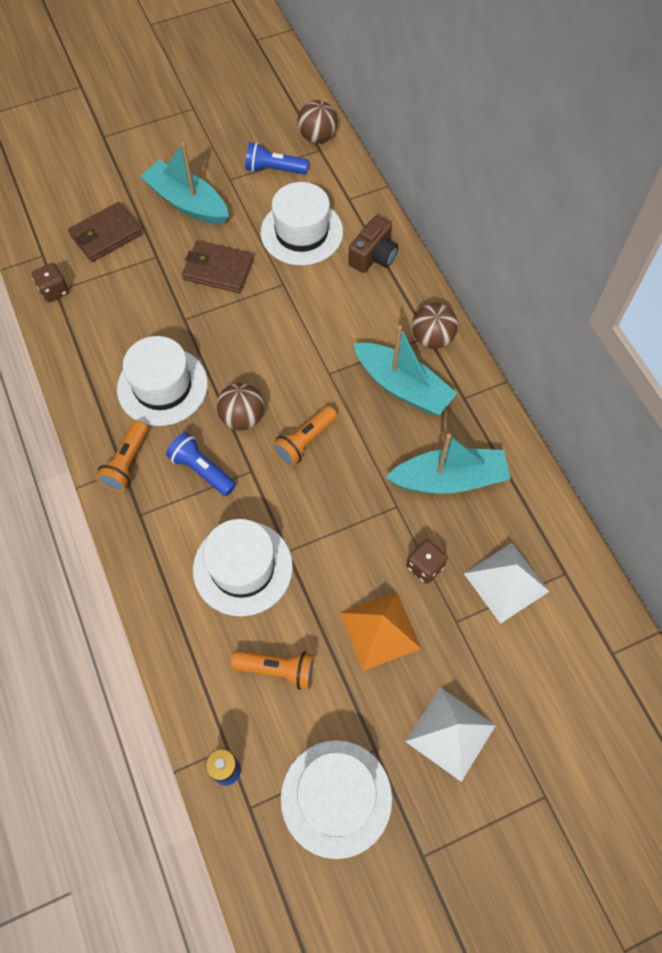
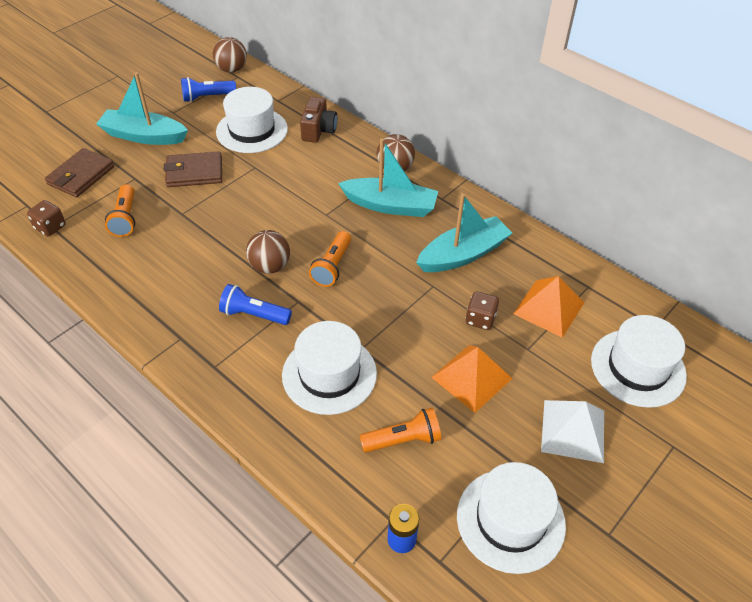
camera: 25 degrees left, 15 degrees down
(127, 463) = (182, 332): orange flashlight -> orange flashlight (125, 218)
(162, 386) = (186, 266): white hat -> white hat (638, 367)
(506, 582) = (548, 308): white pyramid -> orange pyramid

